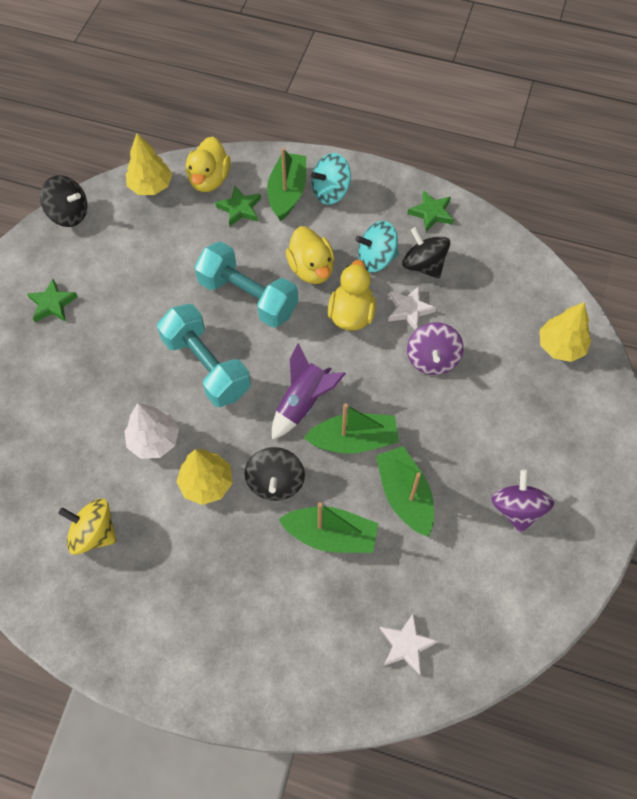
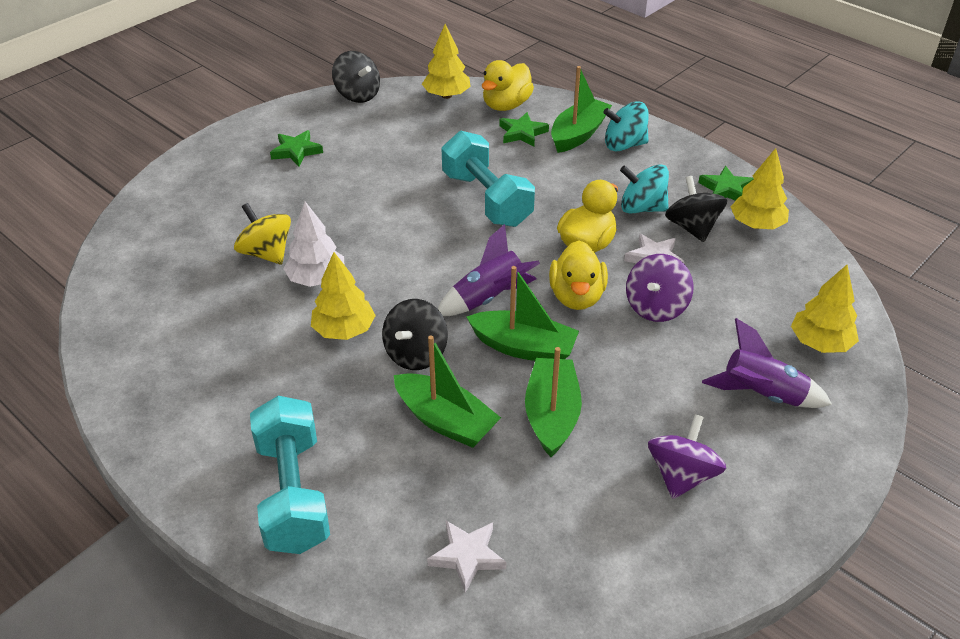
camera: 25 degrees right, 20 degrees down
(94, 533) = (206, 332): yellow spinning top -> yellow spinning top (266, 253)
(206, 366) = (408, 239): turquoise dumbbell -> turquoise dumbbell (293, 493)
(311, 269) = (566, 196): yellow duck -> yellow duck (576, 296)
(470, 243) = (756, 225): none -> yellow tree
(540, 412) = (761, 395): none -> purple rocket

